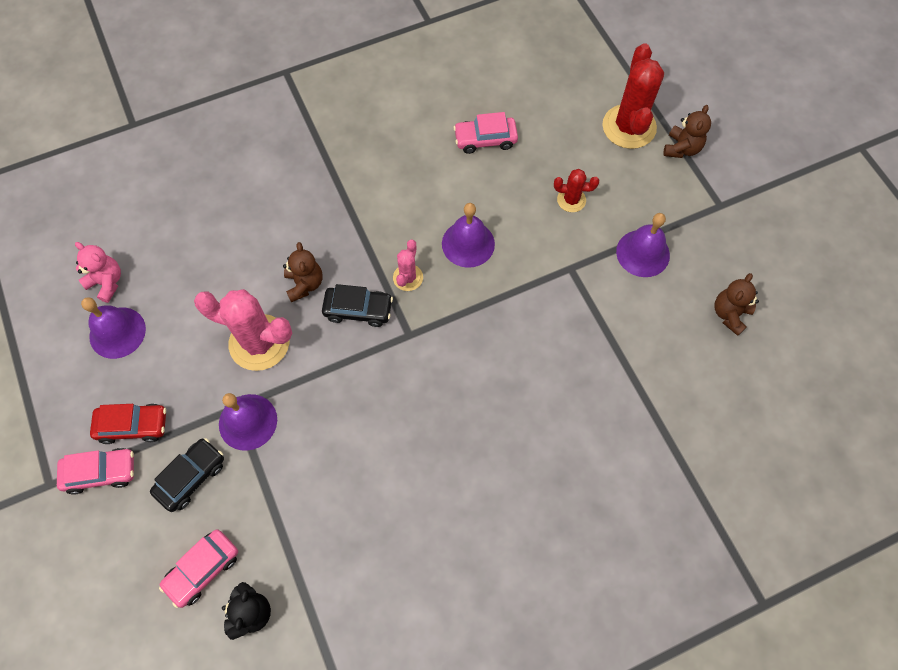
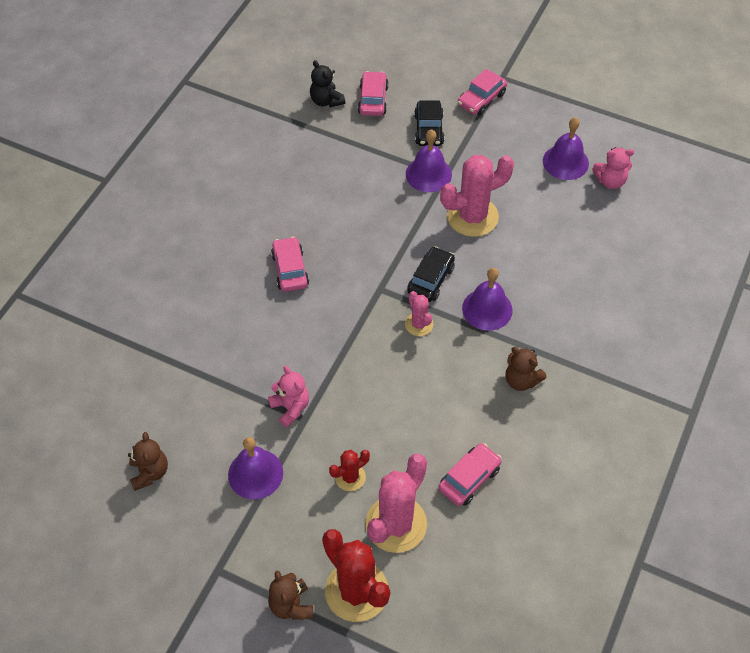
camera: 140 degrees right, 10 degrees down
(133, 425) = (492, 128): red car -> none
(304, 284) = (485, 269): brown teddy bear -> brown teddy bear (521, 380)
(358, 310) = (430, 279): black car -> black car turned 150 degrees clockwise
(468, 243) = (399, 380): purple bell -> purple bell (487, 309)
(471, 417) = (290, 270): none -> pink car
(565, 147) = (396, 524): none -> pink cactus
(574, 285) = (290, 407): none -> pink teddy bear

